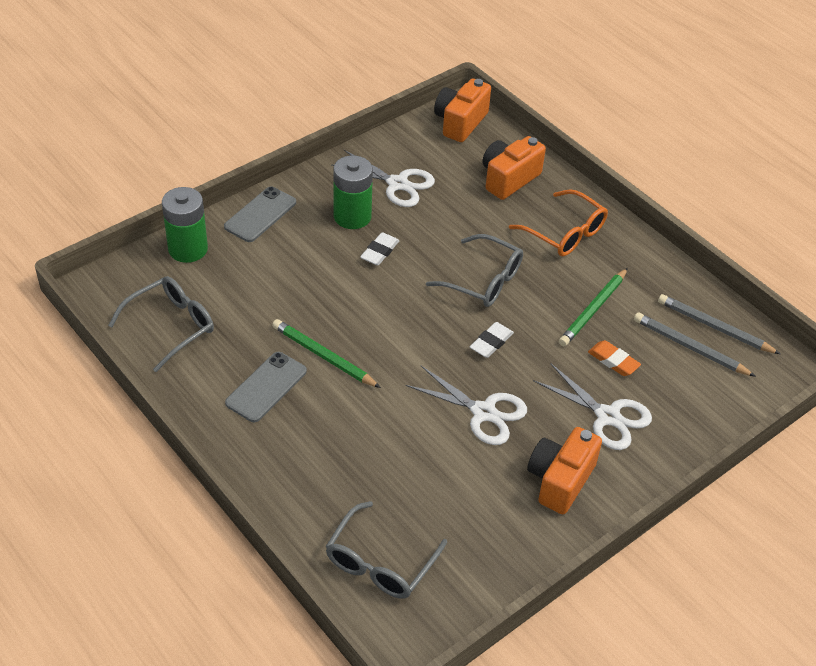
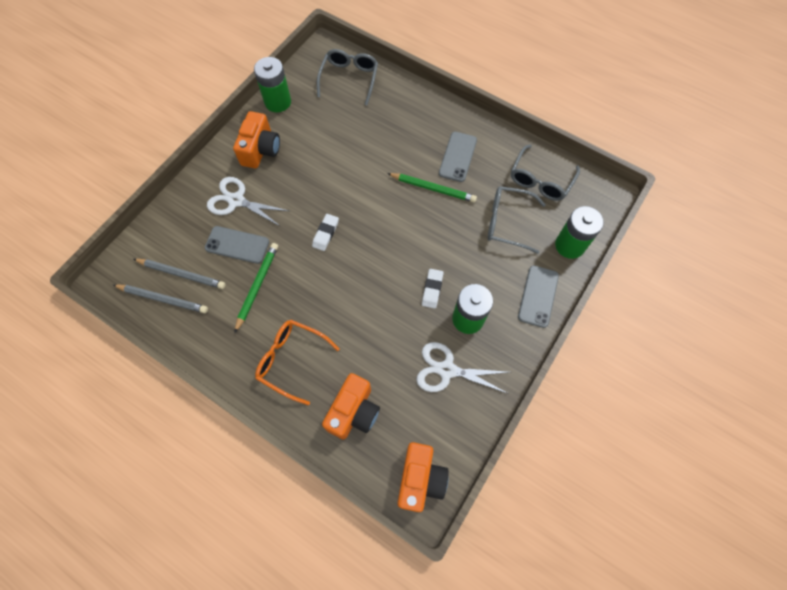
camera: 165 degrees right, 20 degrees up
(483, 280) = (345, 287): grey glasses -> grey glasses (507, 222)
(483, 412) = (317, 180): white scissors -> none
(516, 555) = (278, 102): none -> green battery
(613, 361) = (237, 245): orange eraser -> grey phone

